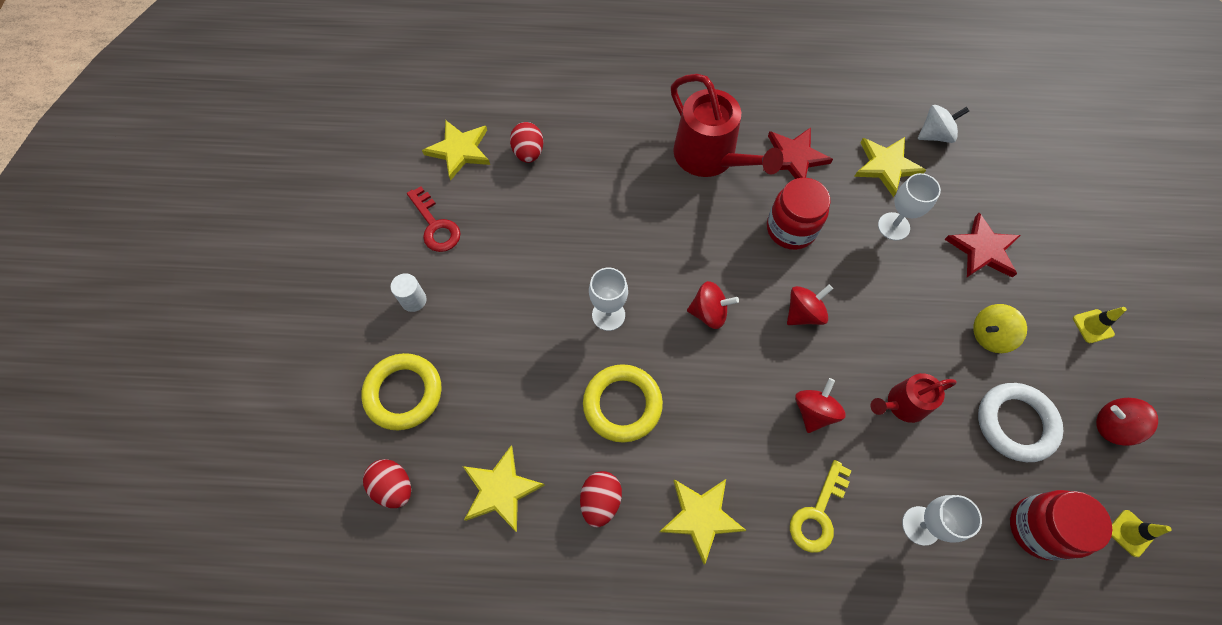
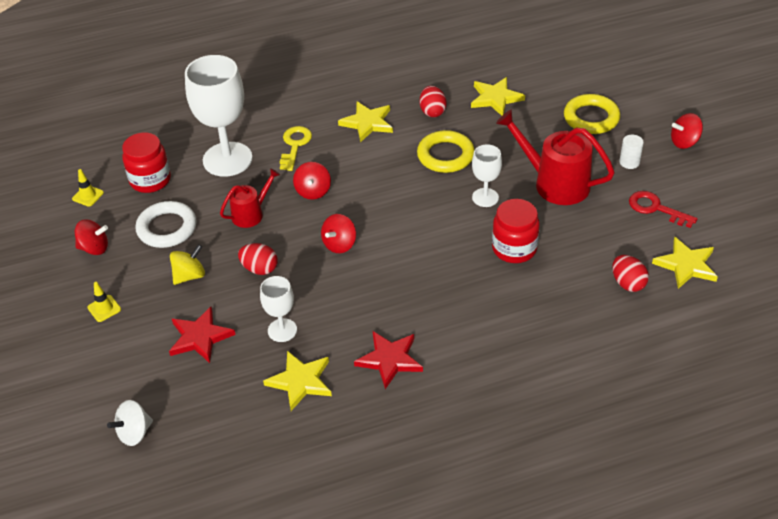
camera: 160 degrees right, 20 degrees down
(393, 487) = (559, 81): red egg -> red egg (259, 269)
(709, 312) = (412, 222): red spinning top -> red spinning top (684, 142)
(710, 157) = (467, 333): red watering can -> red watering can (555, 183)
(791, 229) = (371, 299): red jar -> red jar (514, 249)
(921, 525) = (227, 159): white goblet -> white goblet, size x1.95
(934, 135) = (258, 430): white spinning top -> white spinning top (134, 433)

